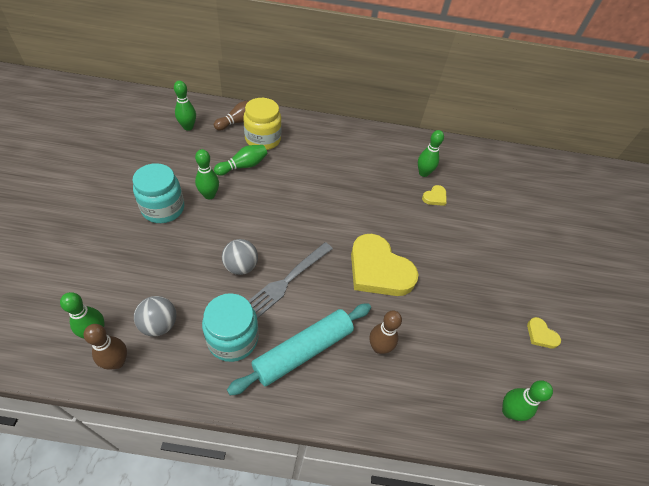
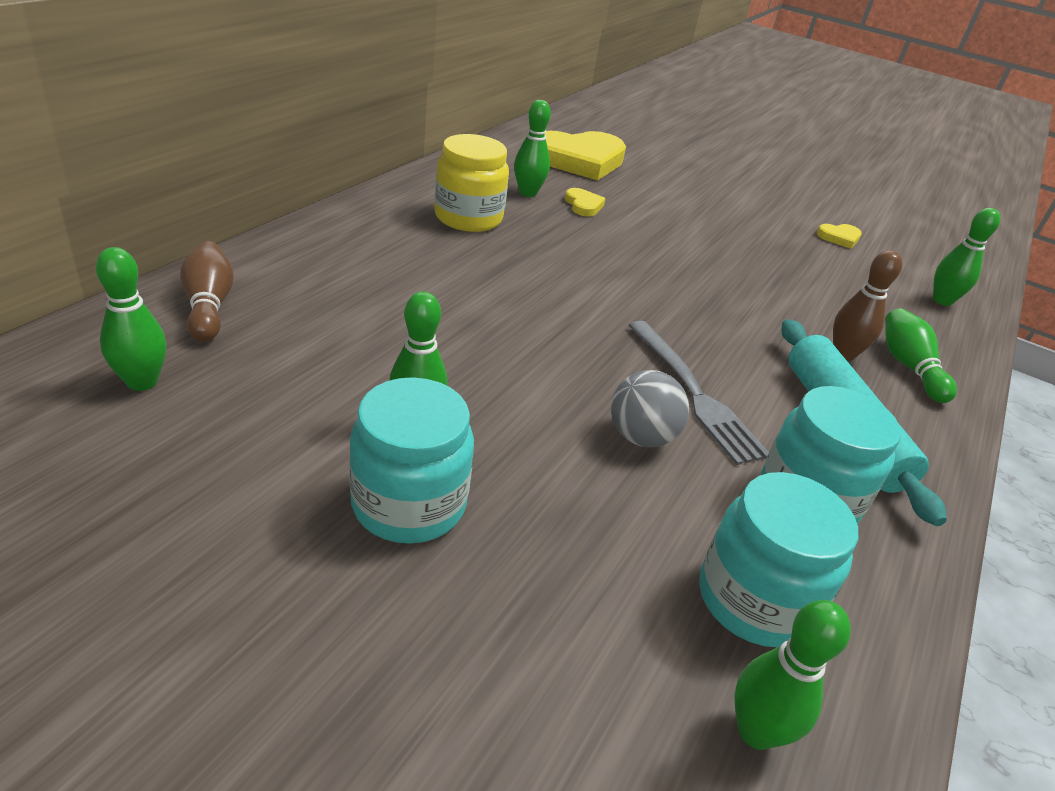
camera: 65 degrees left, 15 degrees down
(117, 362) = (842, 701): brown bowling pin -> none
(159, 324) = (754, 599): grey ball -> turquoise jar
(243, 166) = (362, 347): green bowling pin -> green bowling pin (909, 367)
(263, 139) = (302, 297): yellow jar -> yellow jar (468, 218)
(378, 270) = (703, 301): yellow heart -> yellow heart (579, 160)

